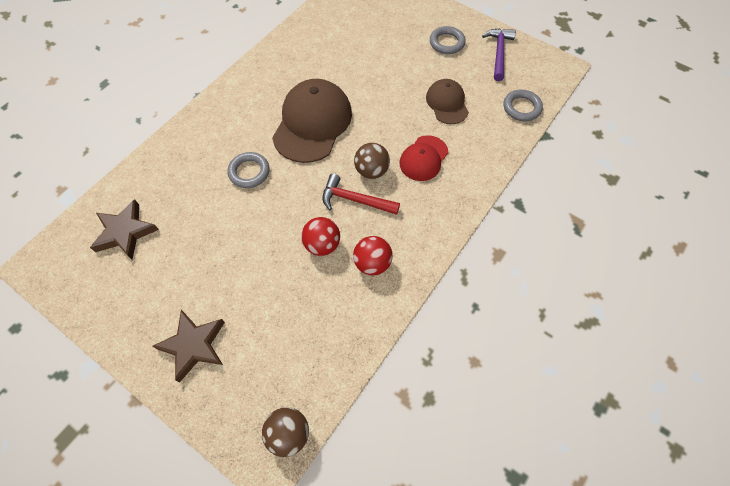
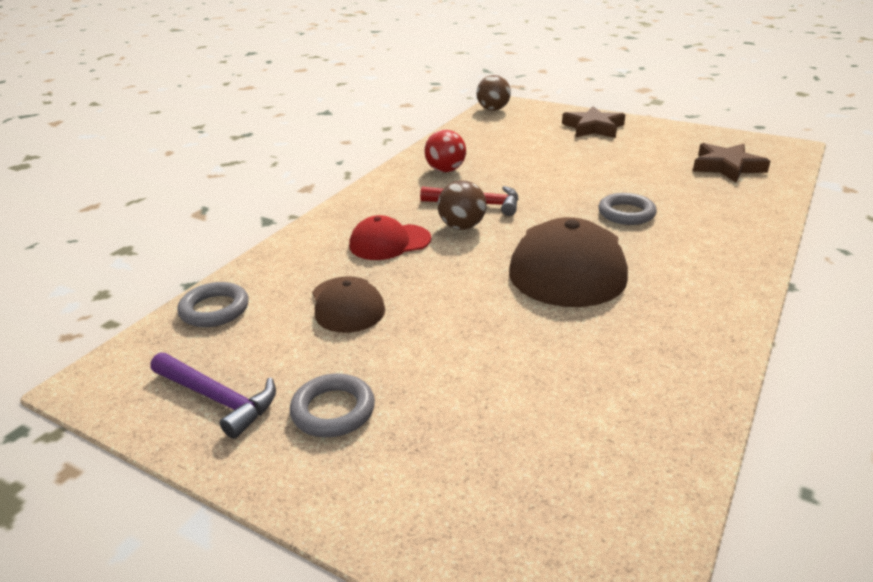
camera: 175 degrees right, 30 degrees down
(322, 244) = (504, 176): red ball -> none
(423, 158) = (389, 242): red cap -> red cap turned 135 degrees counterclockwise
(498, 53) = (218, 399): purple hammer -> purple hammer turned 60 degrees counterclockwise

